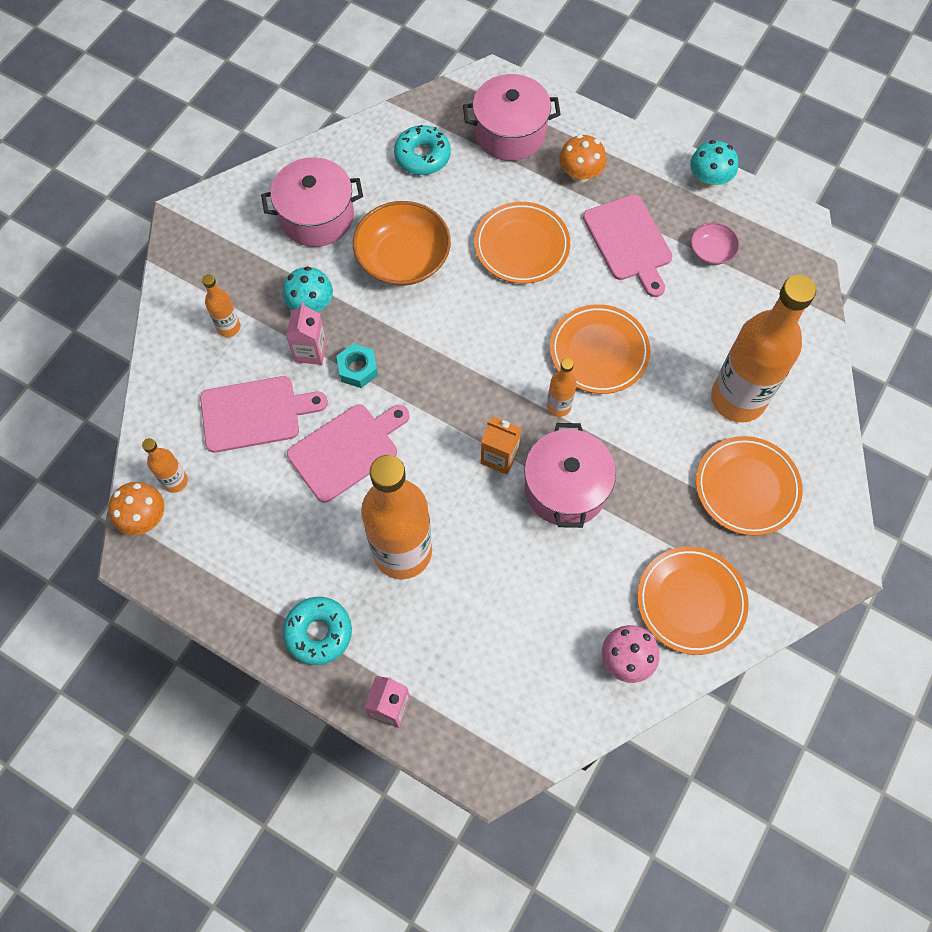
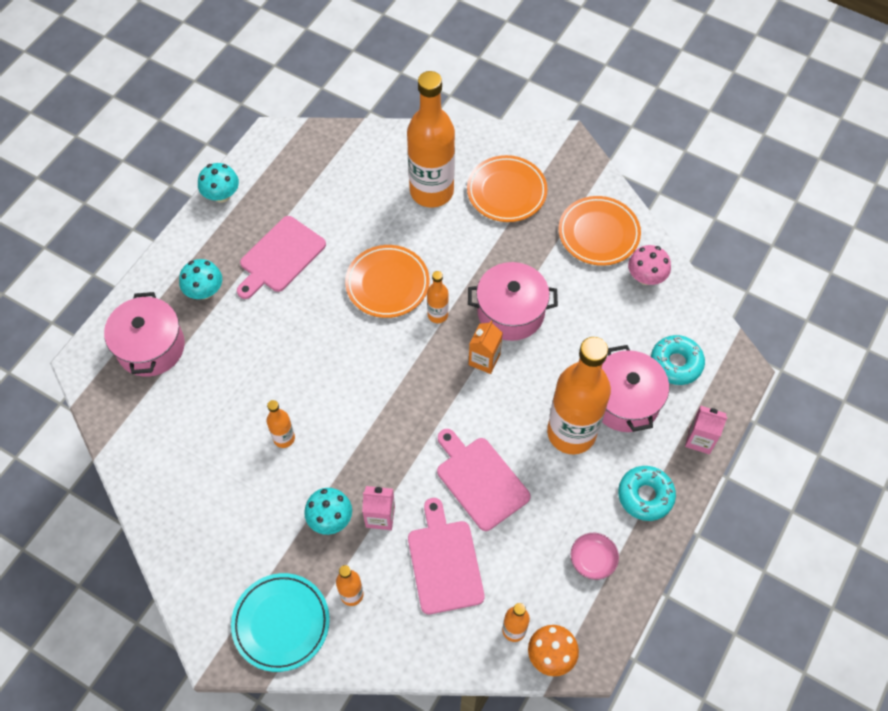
camera: 90 degrees left, 5 degrees down
(206, 267) = (281, 623): none -> turquoise plate
(316, 217) = (230, 518): pink pot -> pink pot (625, 401)
(358, 369) = (400, 474): turquoise nut -> none
(403, 258) = (284, 438): orange bowl -> orange bottle
(422, 156) = (168, 423): turquoise donut -> turquoise donut (676, 363)
(521, 246) = (278, 339): orange plate -> none
(580, 174) = (204, 291): orange mushroom -> turquoise mushroom
(629, 242) = (280, 257): pink cutting board -> pink cutting board turned 150 degrees clockwise
(711, 251) = (294, 198): pink bowl -> pink bowl (592, 560)

